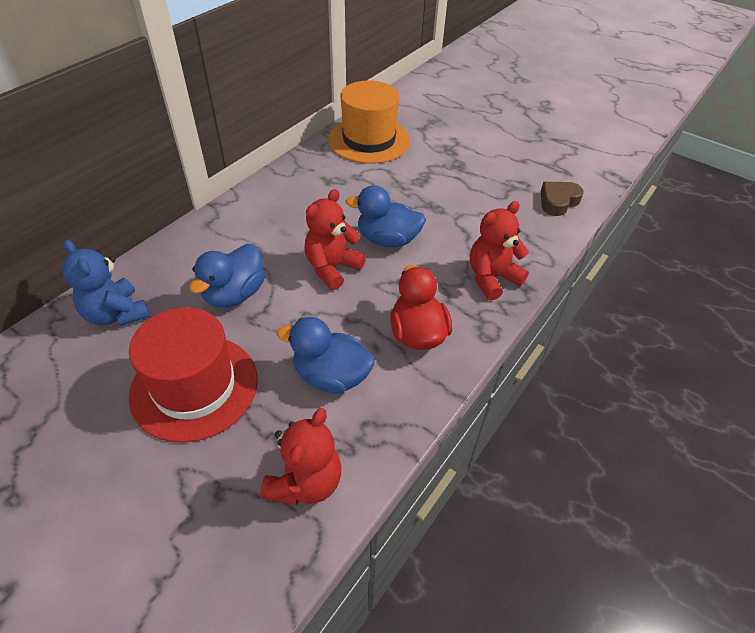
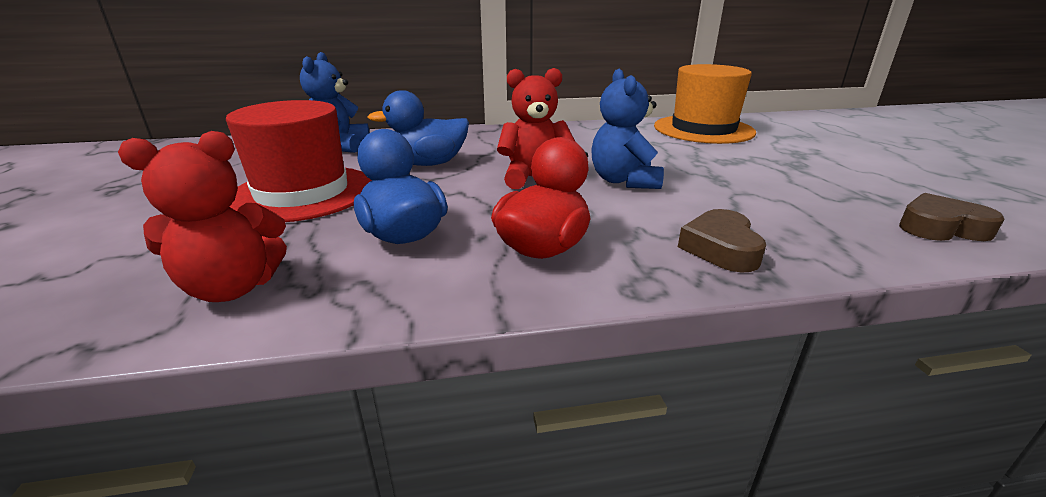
camera: 45 degrees right, 20 degrees down
(387, 240) = (623, 181): blue duck -> blue teddy bear
(492, 278) = (720, 248): red teddy bear -> brown heart

